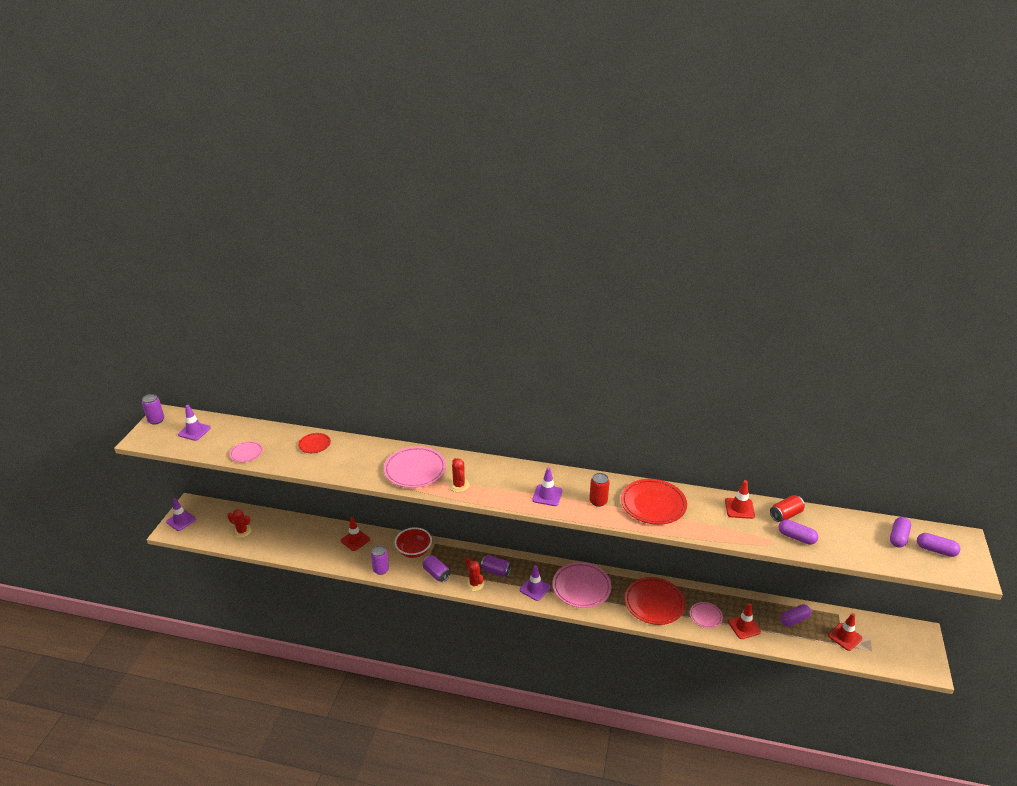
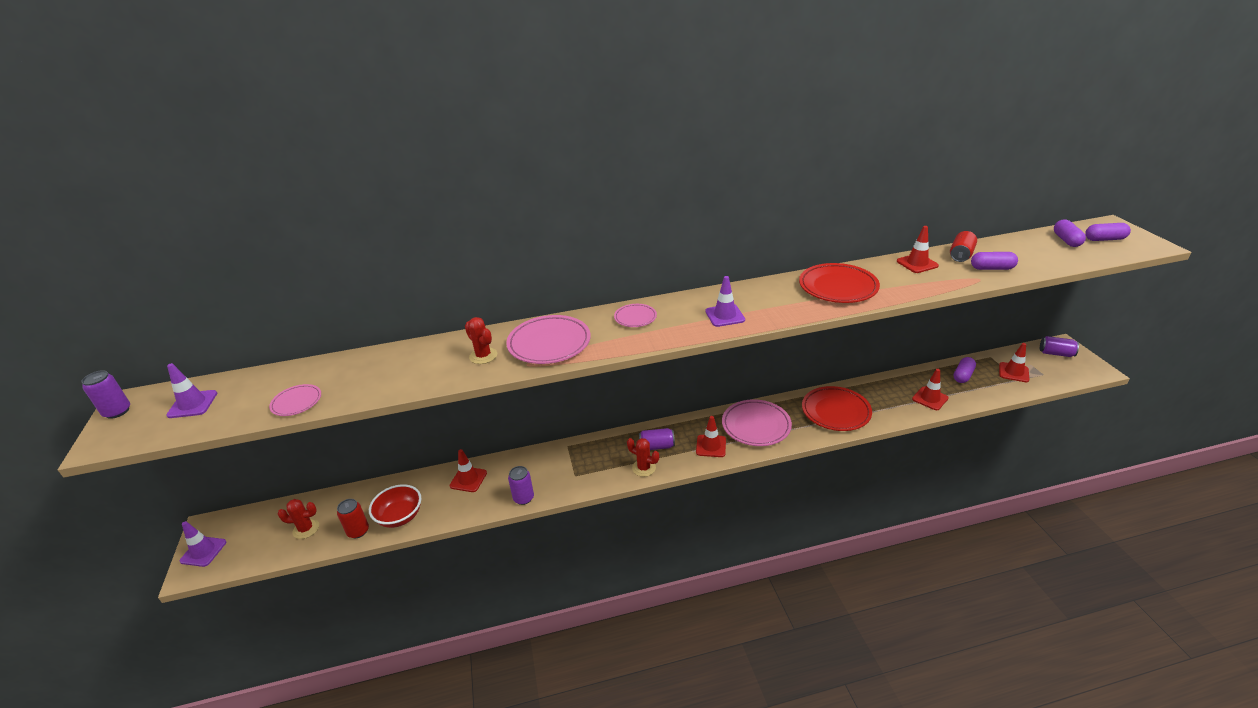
camera: 25 degrees left, 0 degrees up
(314, 444) = (392, 361): red plate -> none
(414, 551) = (549, 462): red bowl -> red bowl (400, 517)
(436, 574) = (593, 475): purple can -> purple can (1056, 353)
(459, 485) = (616, 340): red cactus -> red cactus (483, 356)
(535, 588) = (711, 446): purple traffic cone -> red traffic cone
(598, 501) = (782, 303): red can -> red can (358, 531)
(705, 616) = (890, 404): pink plate -> pink plate (635, 318)

